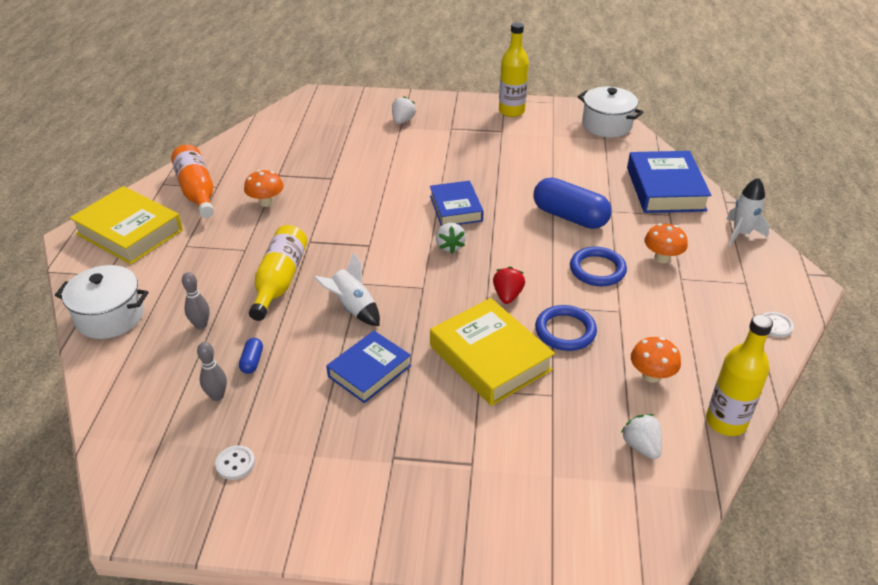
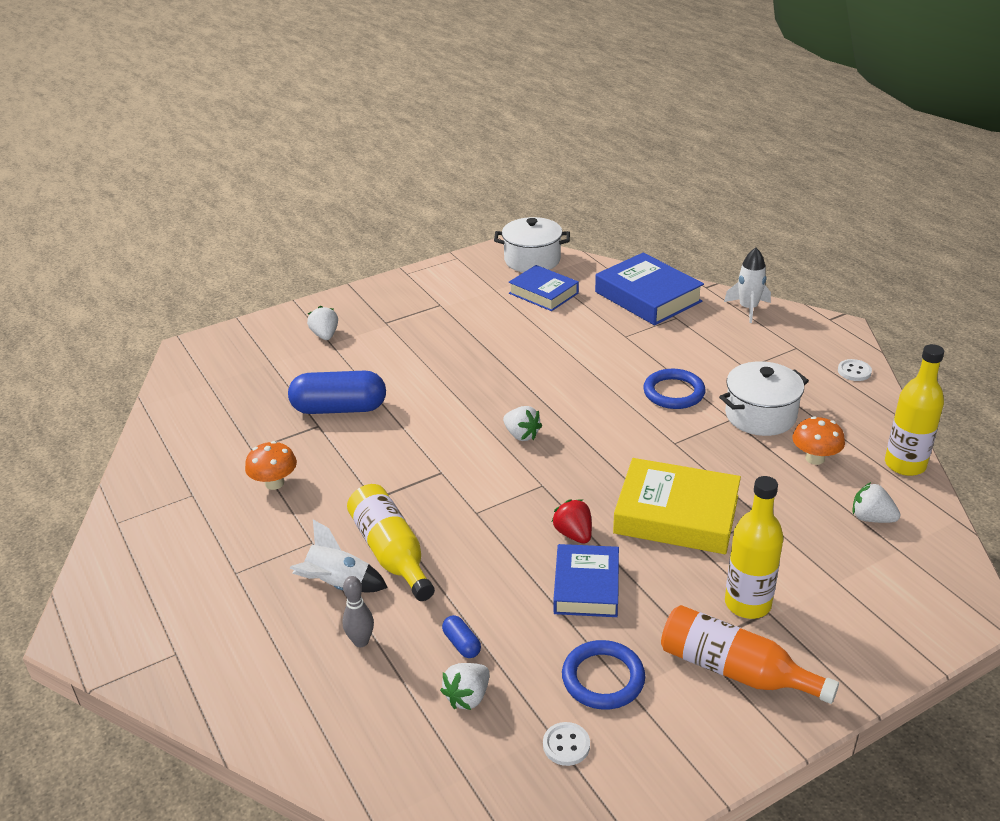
camera: 35 degrees left, 5 degrees down
(110, 317) = (240, 692): white pot -> white pot (760, 415)
(129, 232) = (143, 594): yellow book -> none
(197, 191) = (174, 510): orange bottle -> orange bottle (734, 670)
(217, 396) = (468, 697): grey bowling pin -> white strawberry
(353, 308) = (499, 538): white rocket -> white rocket (338, 585)
(455, 208) = (484, 397): blue book -> blue book (543, 293)
(507, 295) = (626, 453): red strawberry -> red strawberry (574, 534)
(511, 111) = (427, 282): yellow bottle -> yellow bottle (747, 604)
(565, 331) = (709, 458): blue ring -> blue ring (603, 678)
(570, 217) = (597, 357): blue capsule -> blue capsule (339, 408)
(662, 258) = (712, 357): orange mushroom -> none

